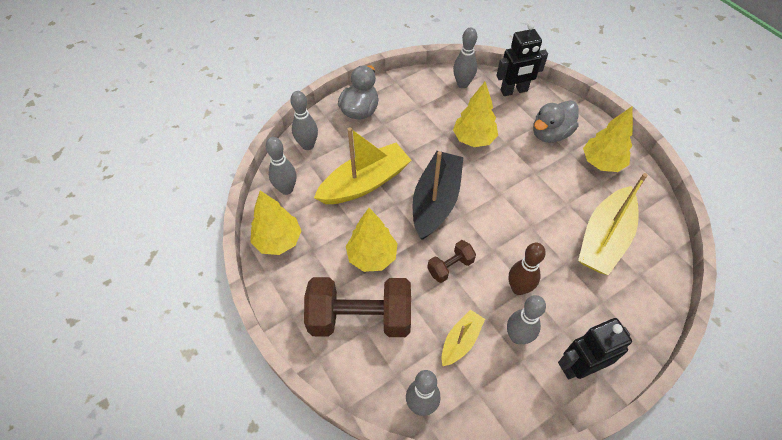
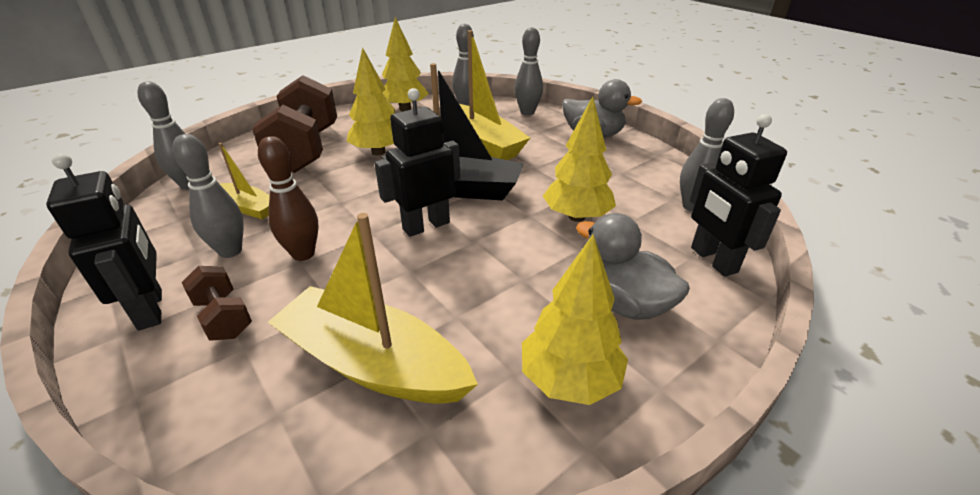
camera: 85 degrees right, 20 degrees down
(450, 267) = (353, 199): brown dumbbell -> brown dumbbell (224, 317)
(484, 219) = (426, 225): none -> black robot

